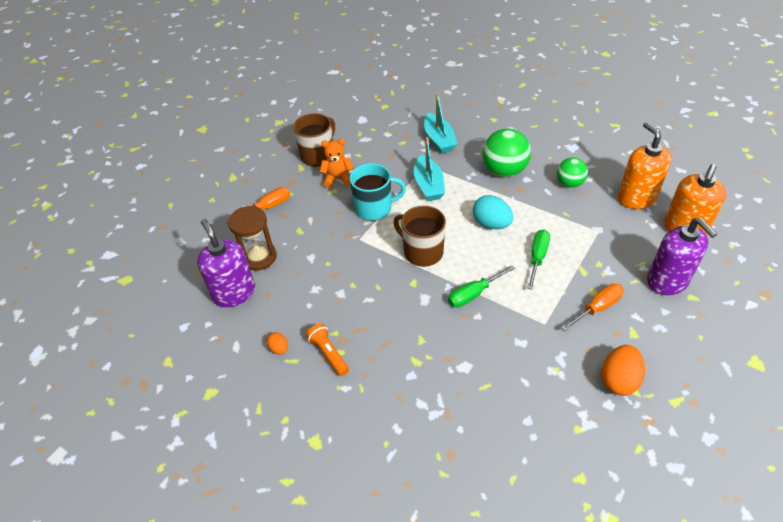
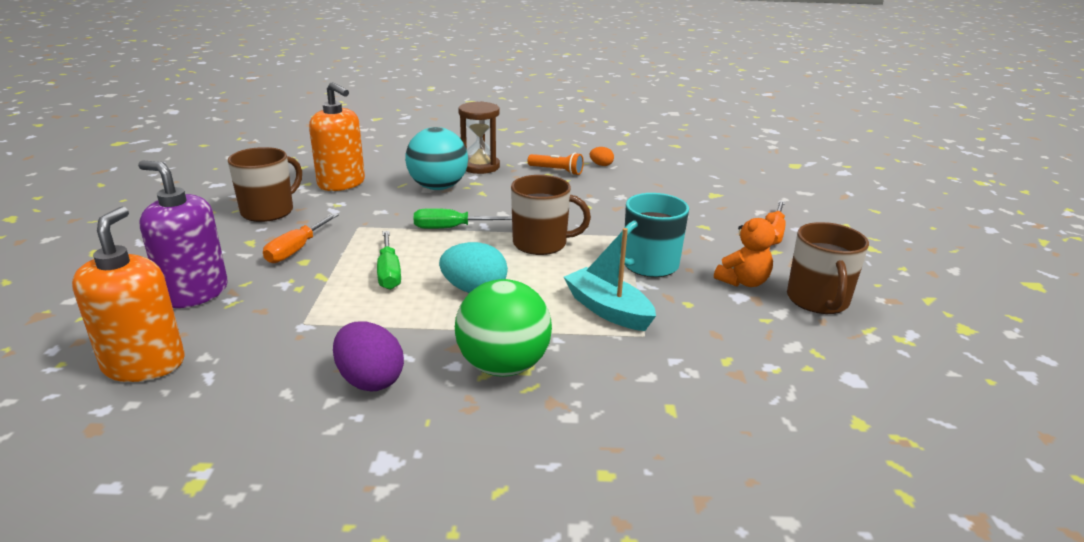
camera: 145 degrees right, 20 degrees down
(234, 293) = (689, 178): purple soap dispenser -> none
(259, 257) = (709, 200): brown hourglass -> brown hourglass (480, 166)
(439, 140) = (669, 385): turquoise boat -> none
(454, 365) = (438, 187): none -> turquoise ball
(474, 294) = (451, 228): green screwdriver -> green screwdriver turned 120 degrees counterclockwise
(569, 183) = (370, 380): green ball -> purple egg
(618, 380) = (268, 211): orange egg -> brown mug
(636, 198) = (232, 391): orange soap dispenser -> orange soap dispenser (341, 183)

